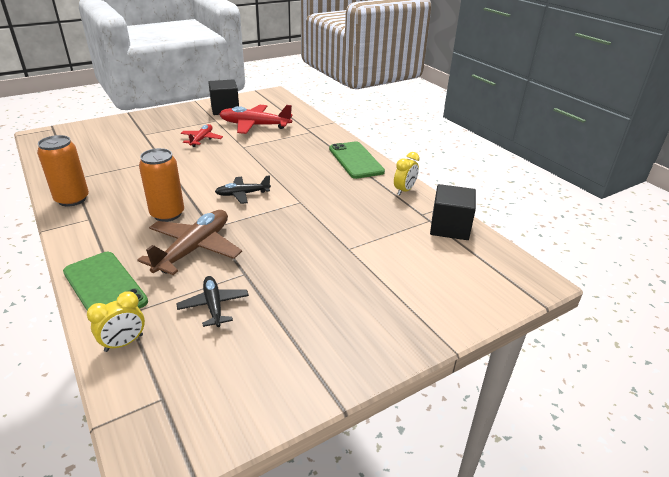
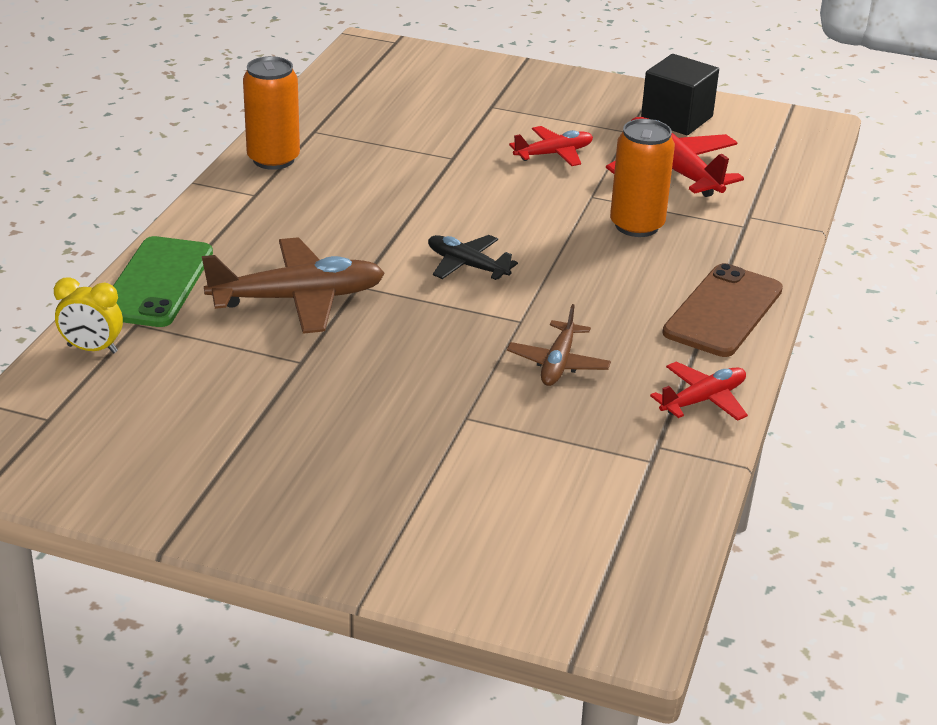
camera: 50 degrees right, 0 degrees up
(167, 214) = (339, 238): orange can -> orange can (637, 225)
(213, 305) = (216, 372): black plane -> none
(341, 208) = (558, 364): none -> brown plane
(355, 160) = (723, 311): green phone -> brown phone
(404, 191) = (703, 400): yellow clock -> red plane
(449, 227) = (659, 489): black cube -> none

